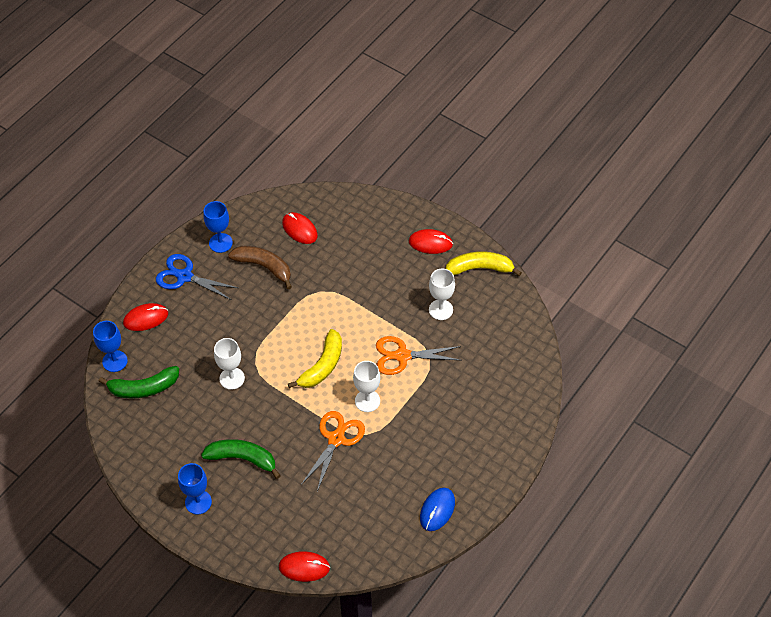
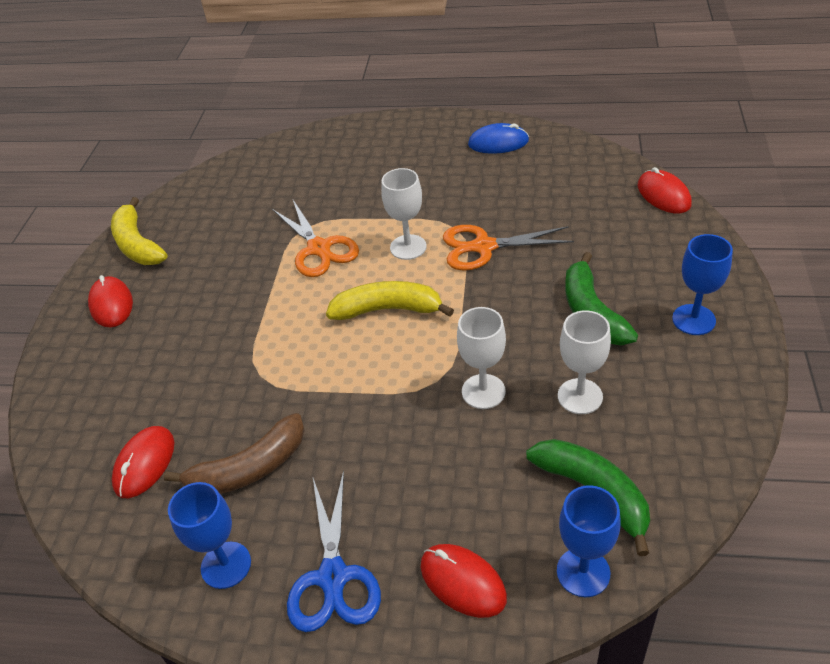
camera: 115 degrees left, 10 degrees down
(264, 267) = (249, 468): brown banana -> brown banana turned 120 degrees counterclockwise
(440, 310) = (224, 248): white goblet -> white goblet (580, 396)

